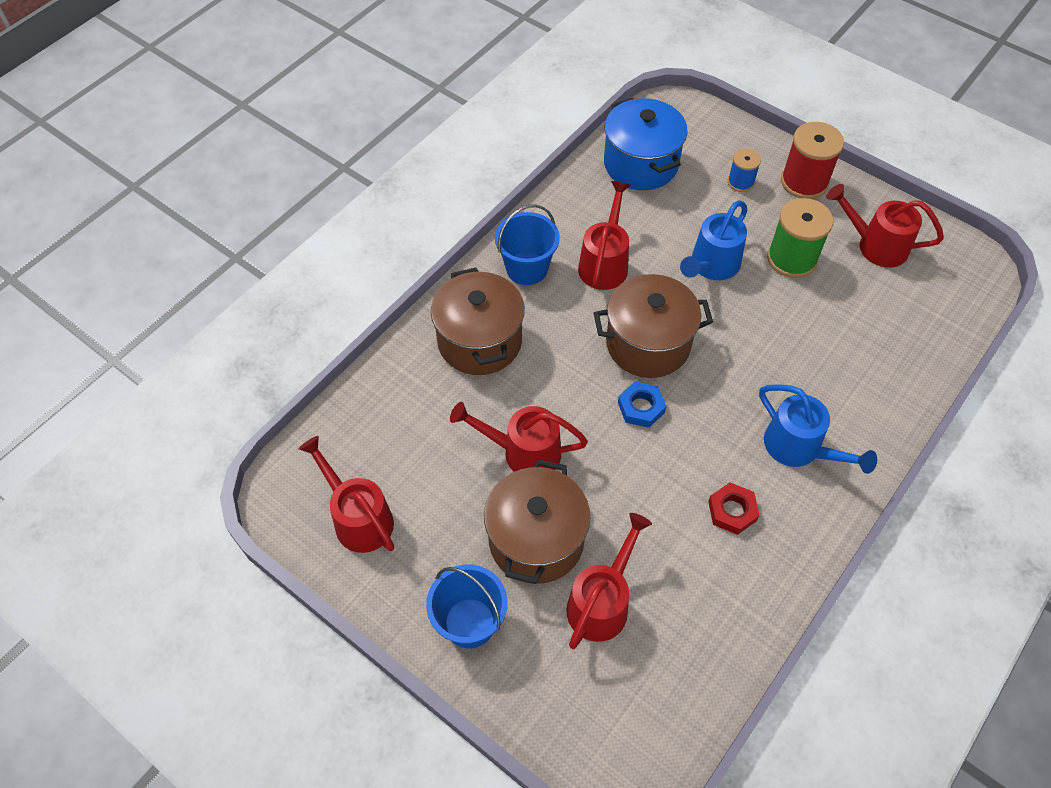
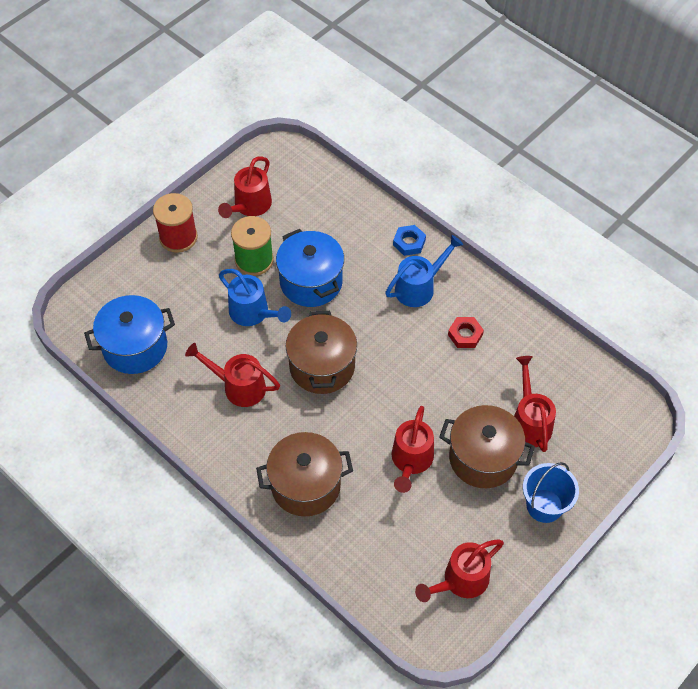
camera: 85 degrees left, 0 degrees up
(527, 268) = (235, 444): blue bucket -> none
(602, 601) = (529, 421): red watering can -> red watering can turned 45 degrees clockwise
(641, 407) = (378, 378): blue nut -> blue nut (409, 242)
(740, 182) = (170, 279): blue spool -> none
(774, 321) = (311, 282): none -> blue pot

